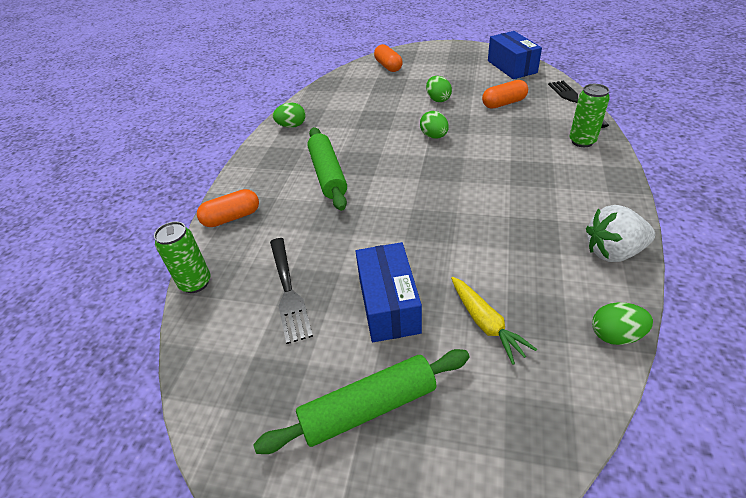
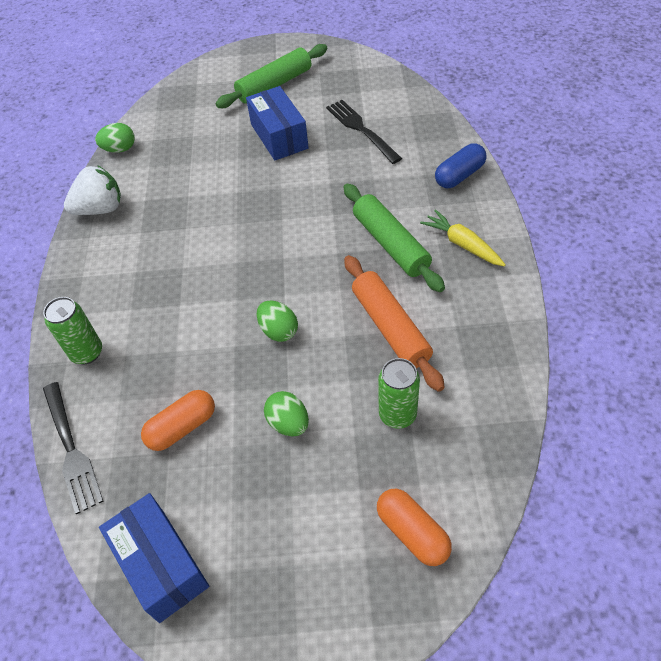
camera: 165 degrees right, 10 degrees up
(195, 283) = (441, 120): green can -> green can (397, 415)
(232, 217) = (459, 175): orange capsule -> blue capsule
(292, 126) = (492, 319): green egg -> none
(357, 129) = (390, 327): none -> orange rolling pin
(486, 324) = (206, 138): yellow carrot -> yellow carrot (462, 244)

